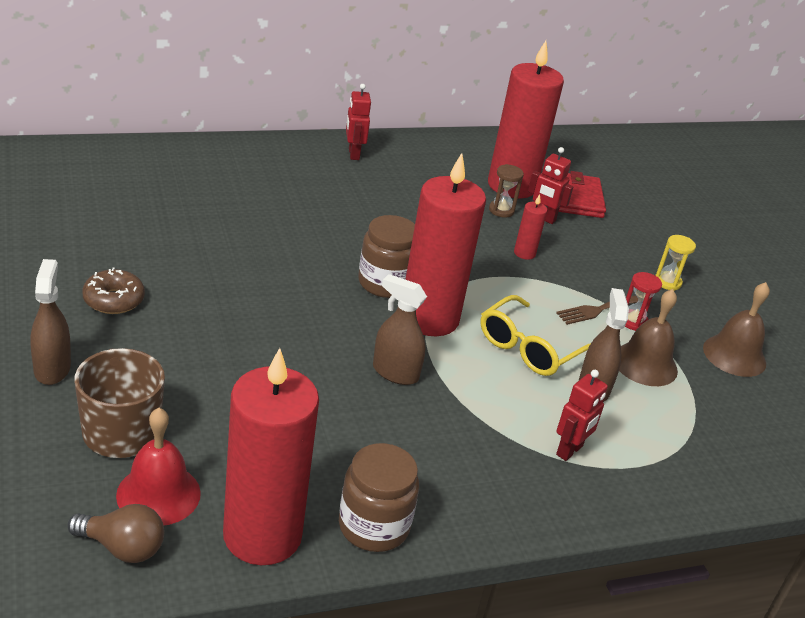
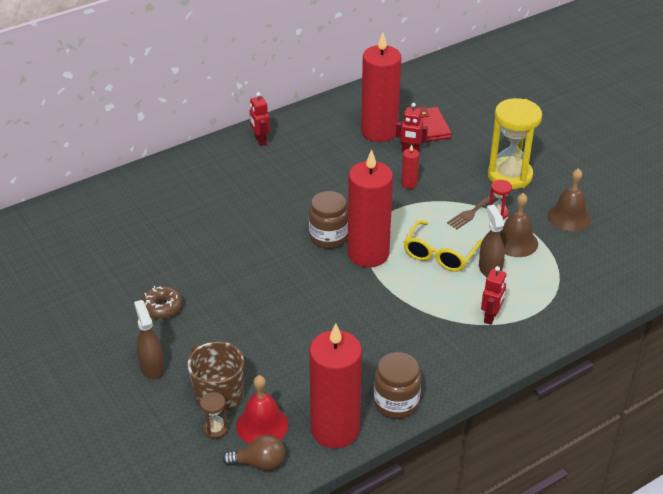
camera: 10 degrees left, 5 degrees up
(395, 372) = (364, 299): brown spray bottle -> none
(501, 210) = (380, 154): brown hourglass -> brown hourglass (215, 429)
(667, 282) = (509, 175): yellow hourglass -> yellow hourglass, size x2.30

